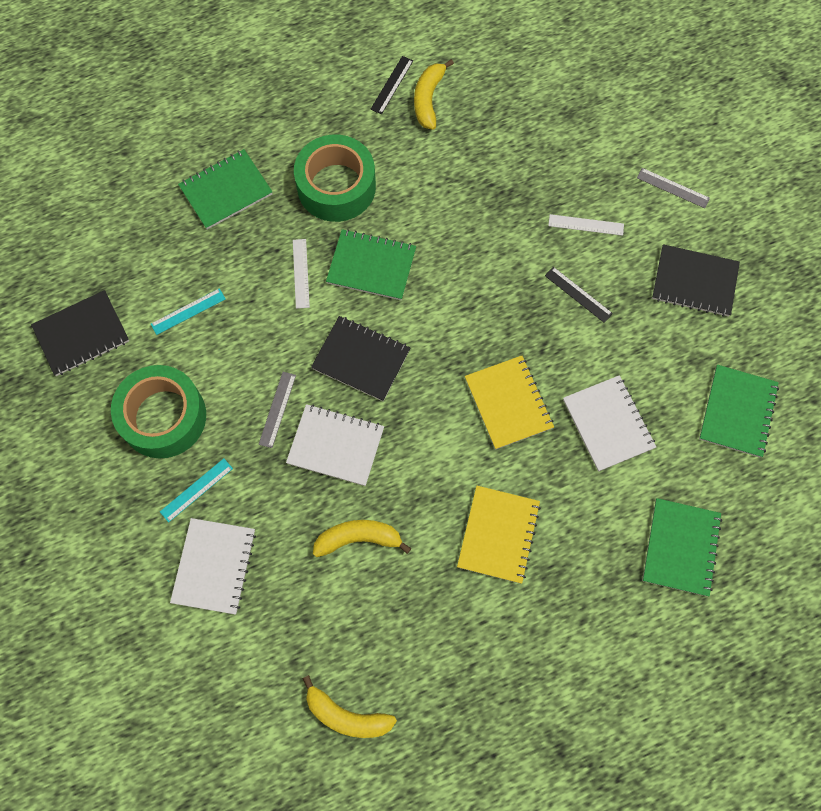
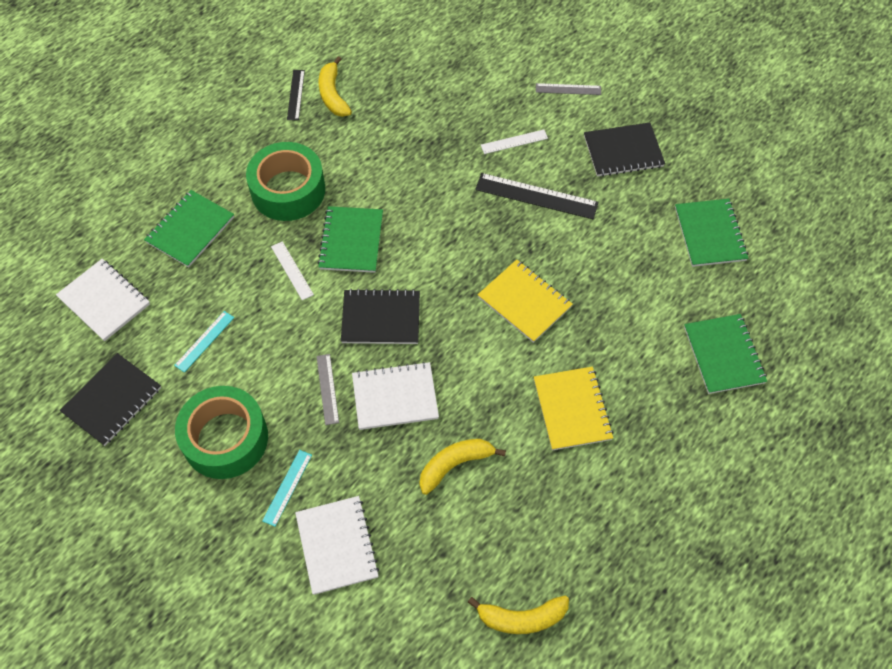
camera: 25 degrees left, 10 degrees down
(371, 266) = (351, 241): green notebook -> green notebook turned 75 degrees counterclockwise
(578, 294) = (536, 196): black ruler -> black ruler, size x1.75
(608, 424) = (614, 285): white notebook -> white notebook (104, 301)

